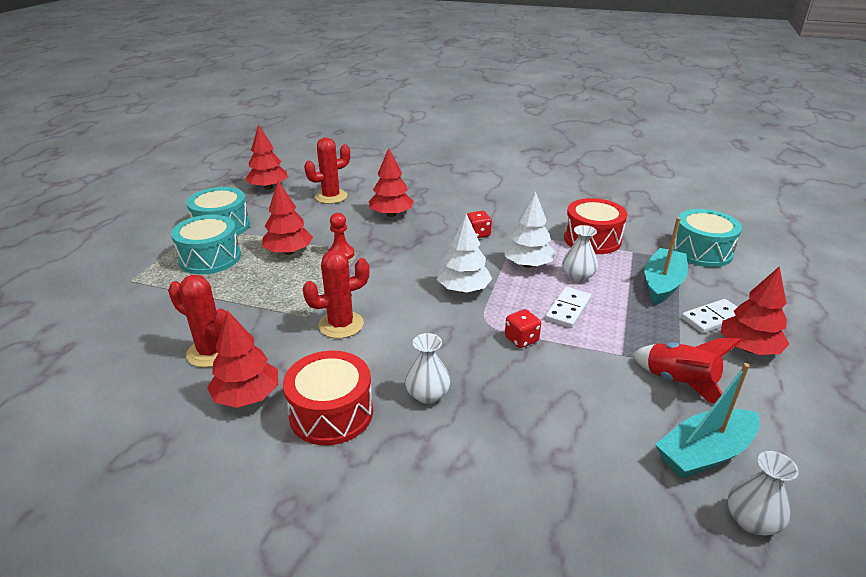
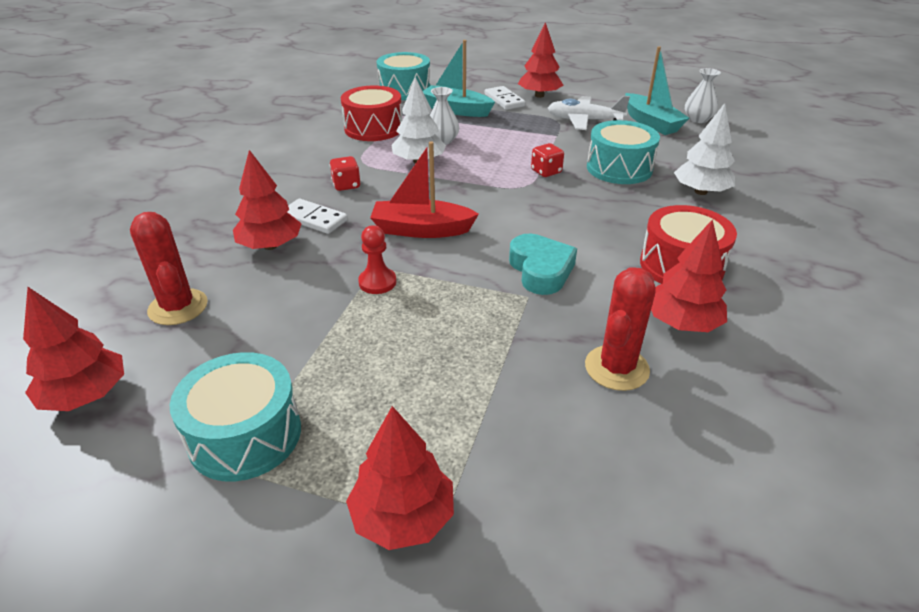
camera: 90 degrees left, 5 degrees up
(210, 258) = (368, 425): turquoise drum -> turquoise drum (619, 168)
(289, 252) = (362, 332): red tree -> red tree (402, 517)
(341, 325) = (540, 270): red cactus -> turquoise heart
(408, 269) = (421, 230): none -> red boat
(427, 394) = (635, 216): white vase -> none
(463, 289) = (465, 196): white tree -> white tree (700, 191)
(568, 309) = (497, 149): white domino -> white domino (314, 219)
(679, 382) = (584, 121): red rocket -> white plane

